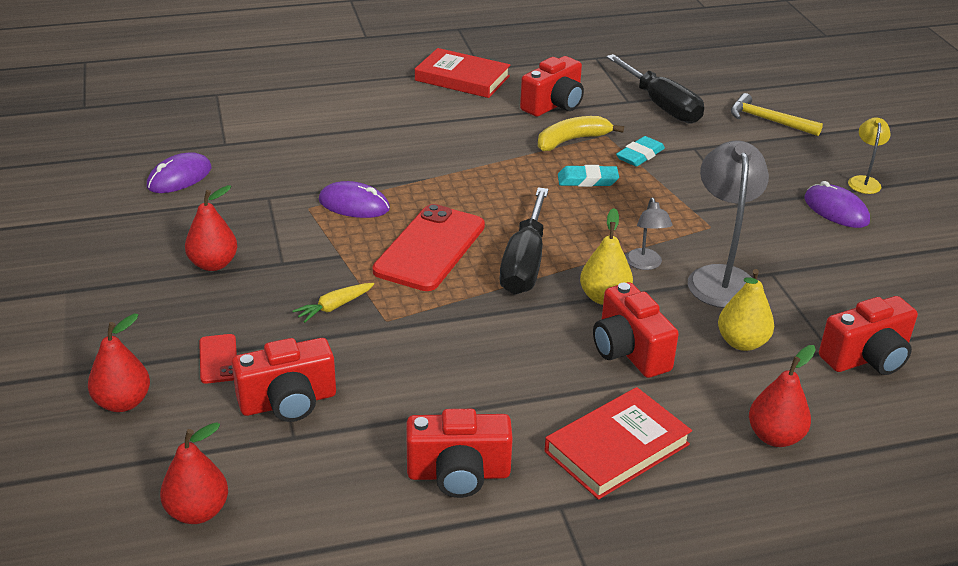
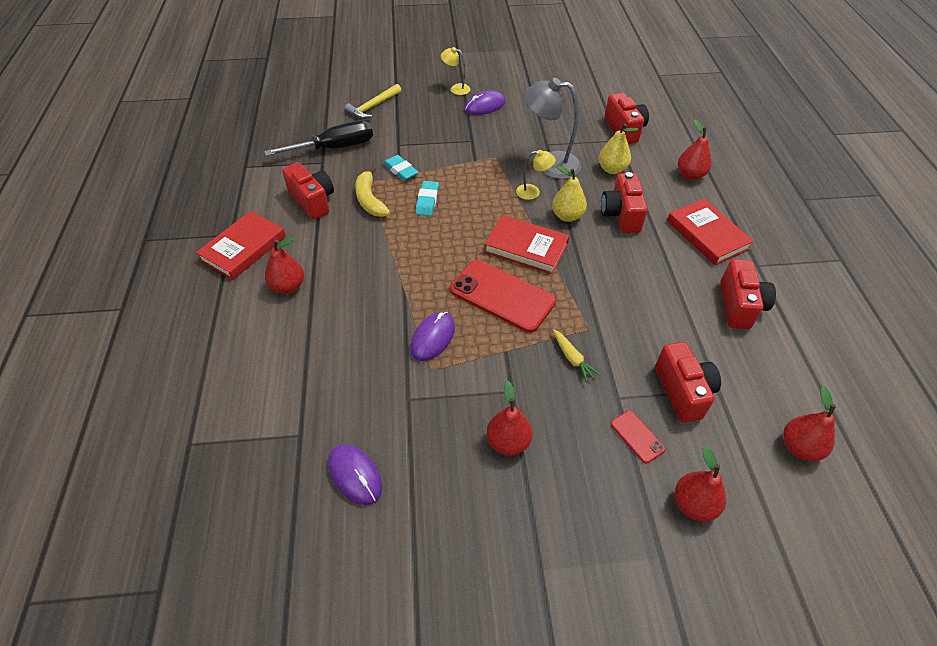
camera: 80 degrees left, 15 degrees up
(218, 359) = (637, 436): red phone -> red phone turned 60 degrees clockwise
(413, 110) = (288, 286): none -> red pear
(524, 263) = (526, 247): black screwdriver -> red book
(629, 351) = (621, 215): red camera -> red camera turned 105 degrees clockwise
(645, 264) = (533, 192): grey lamp -> yellow lamp

